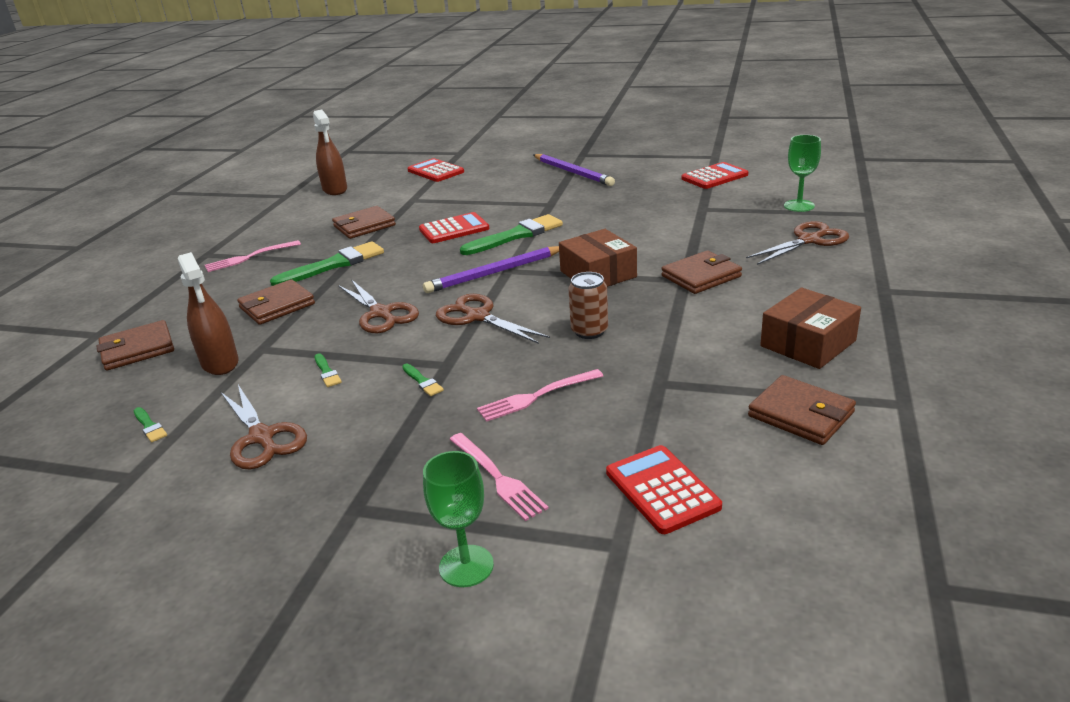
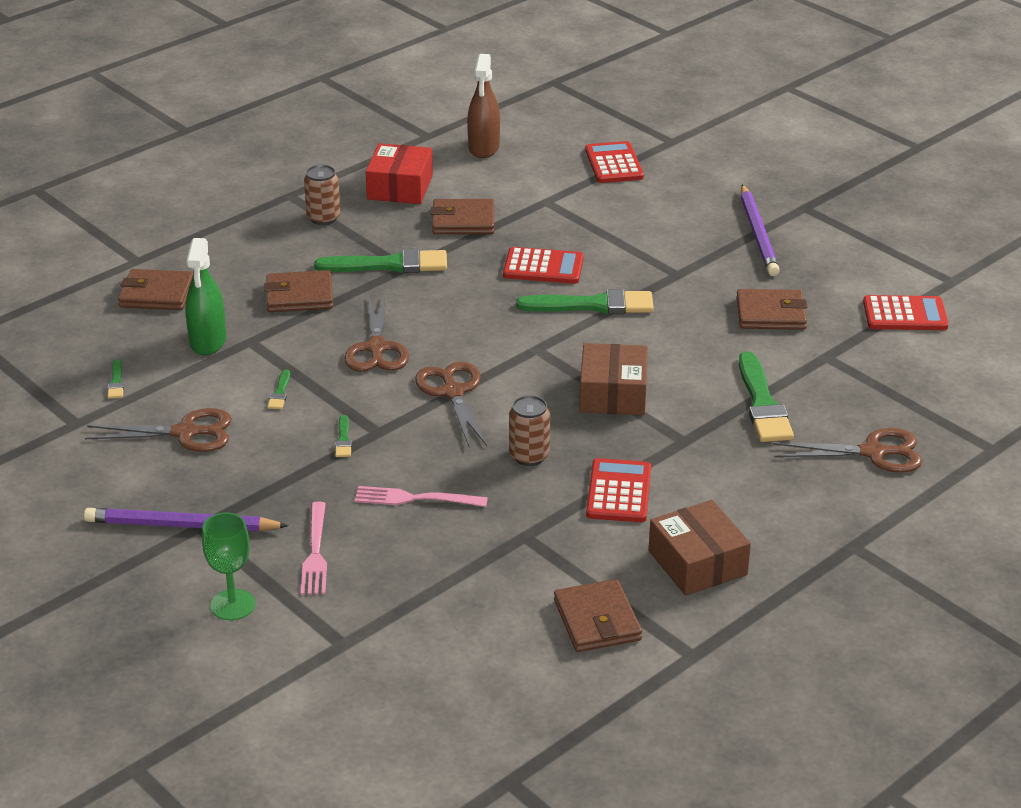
camera: 30 degrees right, 5 degrees up
(220, 363) = (208, 341): brown spray bottle -> green spray bottle
(249, 257) = (323, 218): pink fork -> brown can
(262, 437) = (185, 433): brown scissors -> brown scissors turned 90 degrees counterclockwise
(294, 224) = (400, 187): none -> red box
(495, 273) = (521, 346): purple pencil -> purple pencil (182, 525)
(662, 489) = (417, 622): red calculator -> red calculator (619, 492)
(701, 276) = (704, 444): brown wallet -> brown wallet (771, 314)
(703, 243) = (763, 404): none -> green brush
(799, 206) = (934, 402): green goblet -> none
(808, 343) = (697, 563): brown box -> brown box turned 75 degrees clockwise

